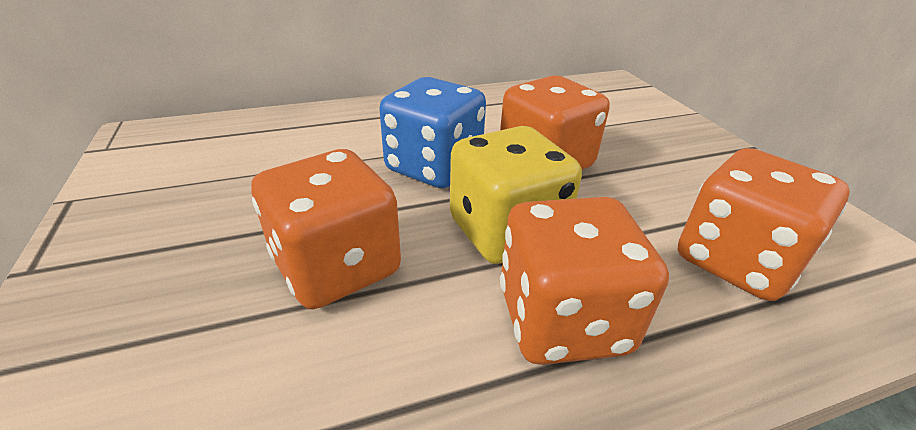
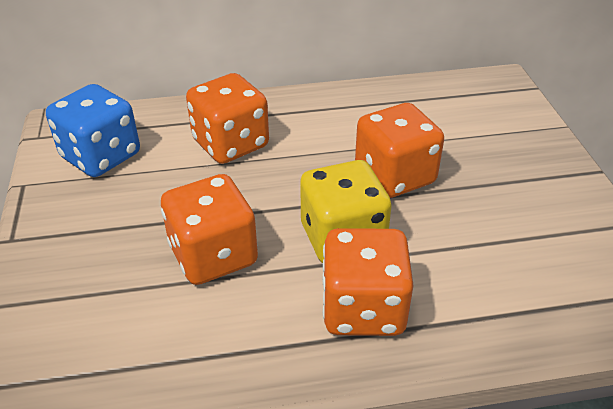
camera: 10 degrees right, 5 degrees up
(434, 167) = (298, 174): blue dice -> blue dice (101, 156)
(735, 261) = (514, 278): orange dice -> orange dice (230, 144)

